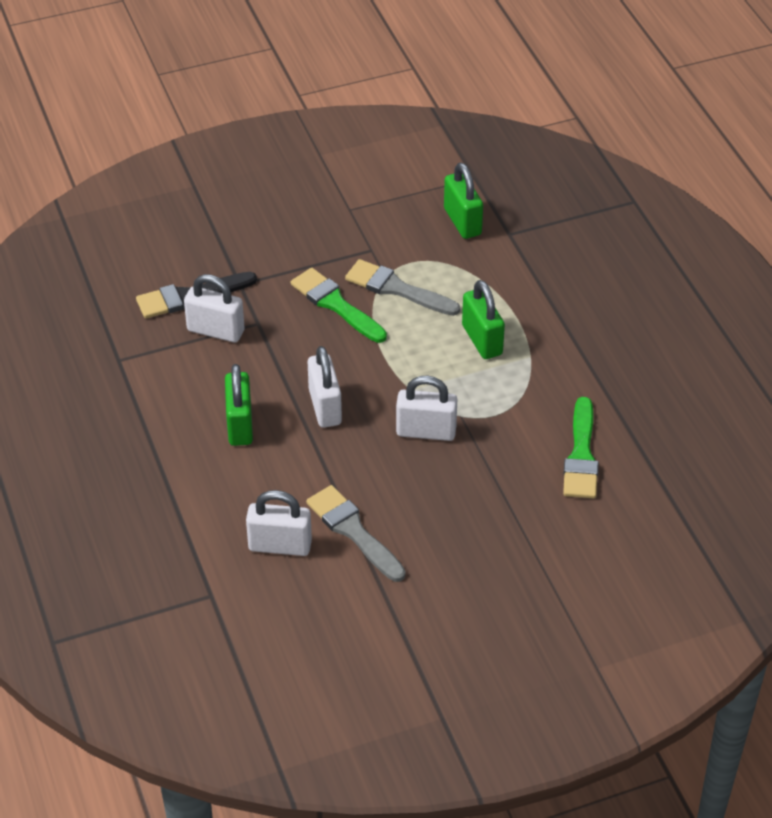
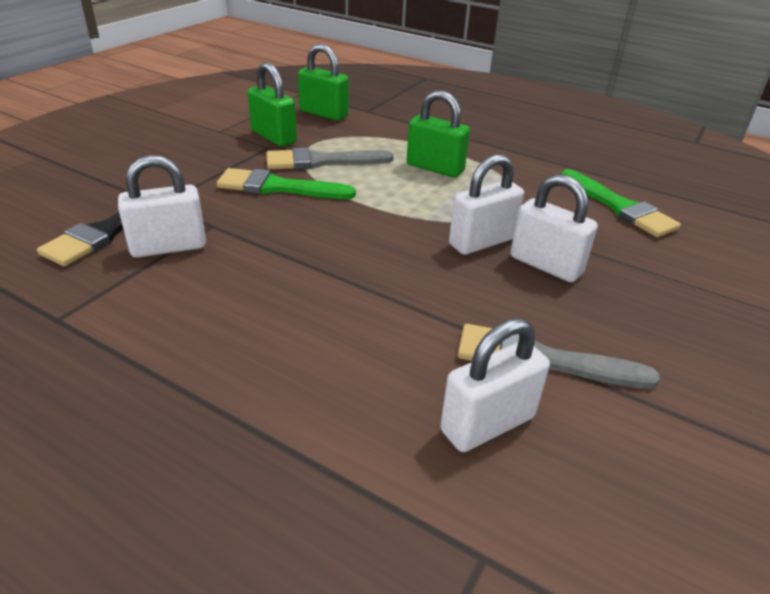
camera: 40 degrees left, 10 degrees down
(240, 425) = (287, 318): green padlock -> green padlock (273, 137)
(325, 407) = (363, 262): white padlock -> white padlock (546, 265)

